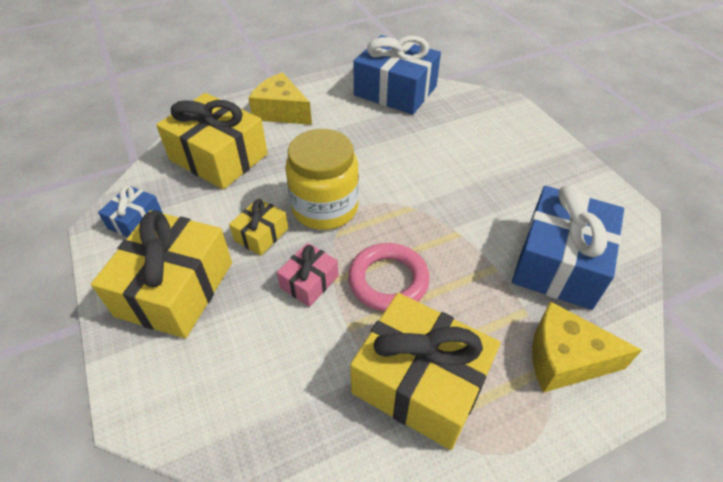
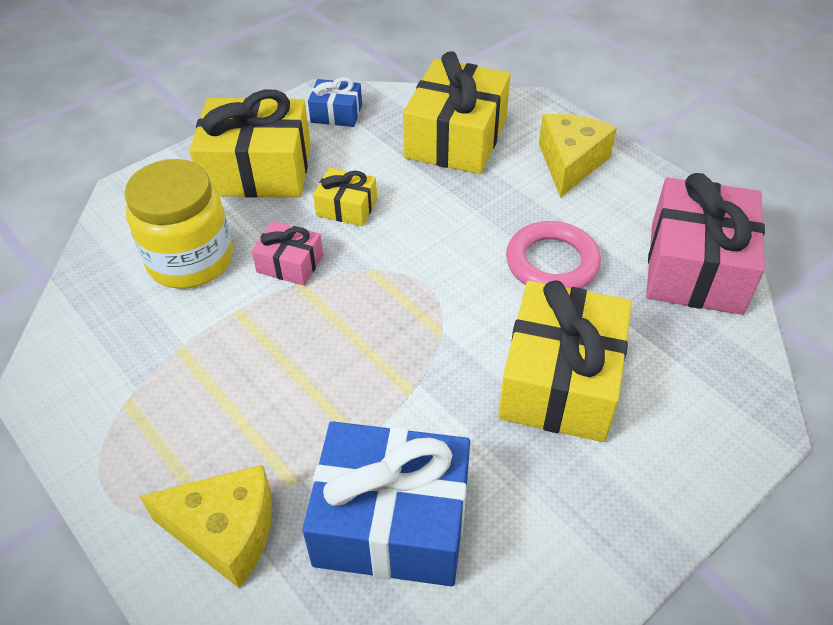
camera: 75 degrees right, 0 degrees up
(325, 207) = (408, 248): yellow jar -> yellow jar (190, 260)
(388, 280) = (309, 332): pink ring -> pink ring (552, 263)
(395, 91) = (695, 267): blue gift -> pink gift
(420, 382) = (176, 386): yellow gift -> yellow gift (560, 381)
(564, 359) = (226, 532): yellow cheese -> yellow cheese turned 105 degrees clockwise

